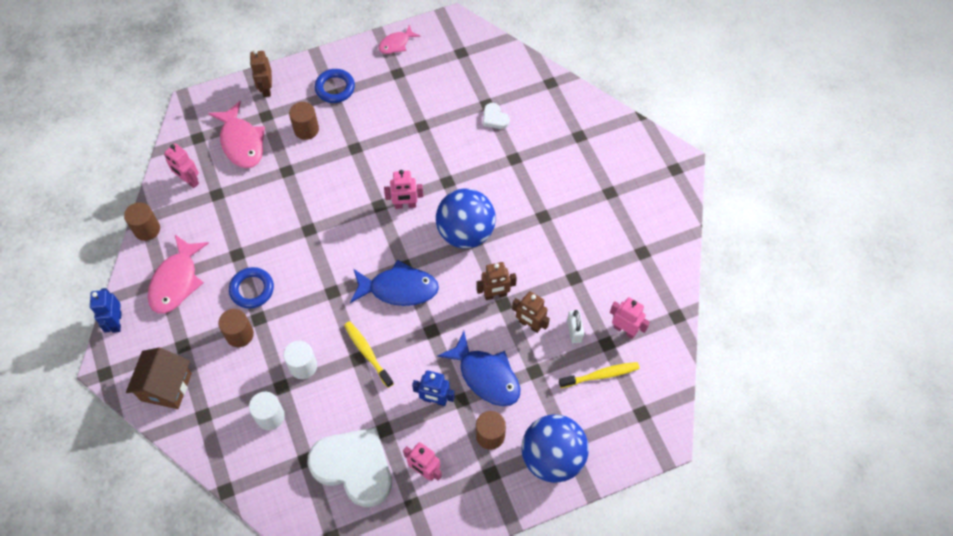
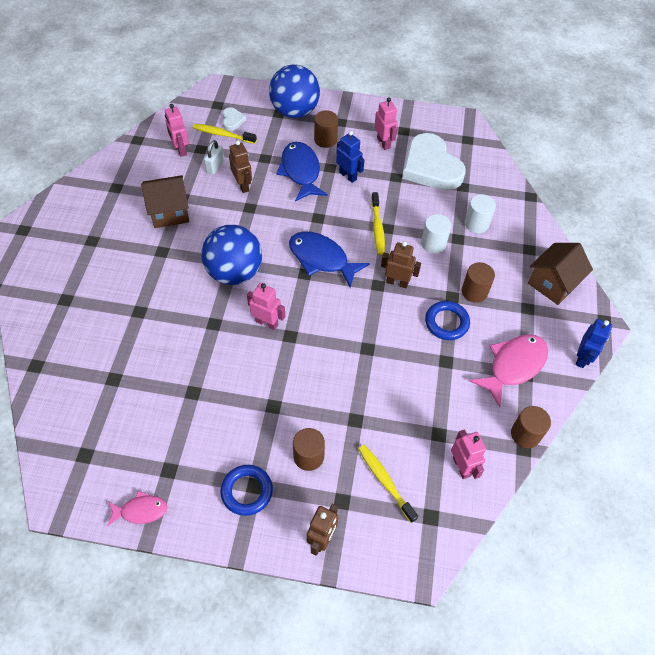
camera: 150 degrees left, 5 degrees down
(241, 142) = (385, 481): pink fish -> yellow toothbrush
(494, 118) = (120, 359): white heart -> white heart (232, 120)
(495, 295) = (250, 216): brown robot -> brown robot (397, 282)
(571, 256) = (169, 212): none -> brown house

